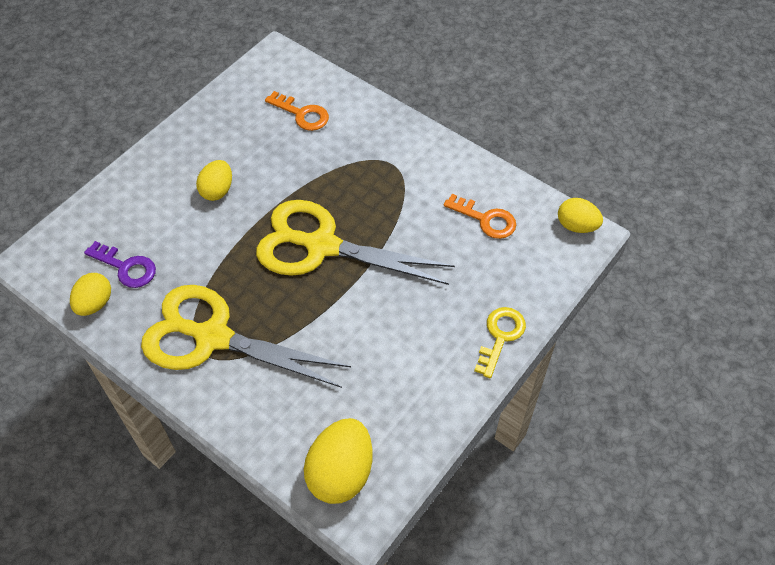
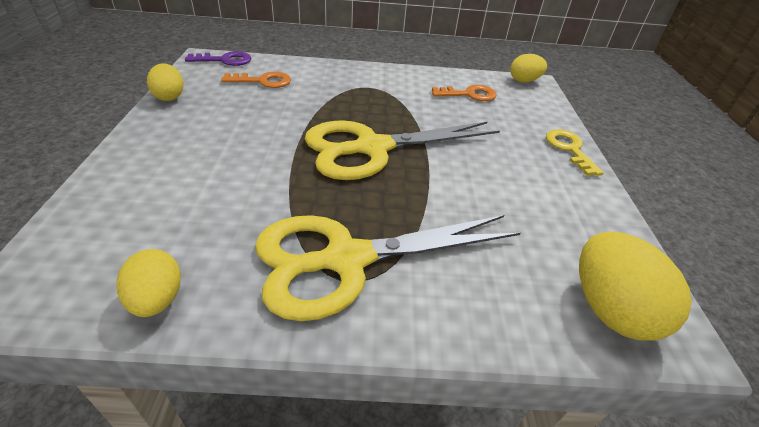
camera: 40 degrees left, 15 degrees down
(126, 267) = (175, 244): purple key -> purple key (225, 60)
(217, 190) = (230, 146): yellow egg -> yellow egg (169, 97)

